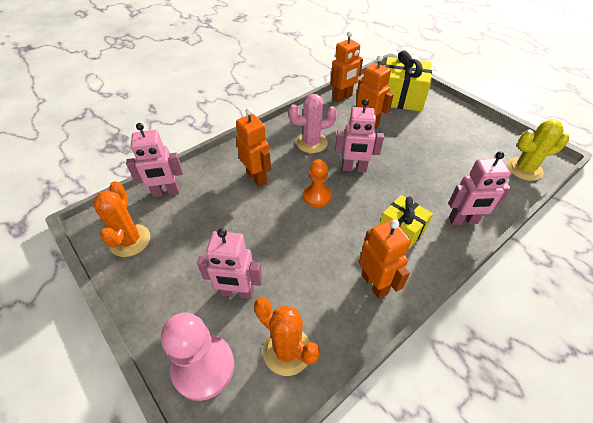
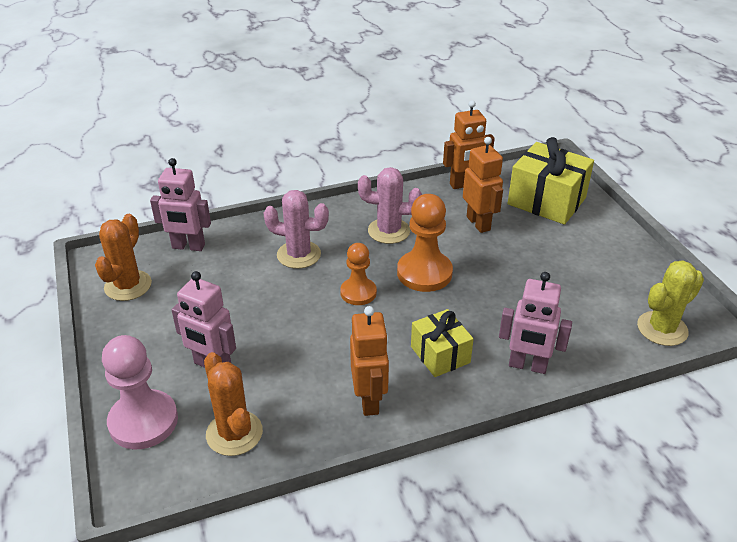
camera: 20 degrees right, 10 degrees down
(257, 177) = (298, 255): orange robot -> pink cactus
(354, 169) = (424, 273): pink robot -> orange pawn
(524, 169) = (662, 329): yellow cactus -> yellow cactus turned 45 degrees counterclockwise

